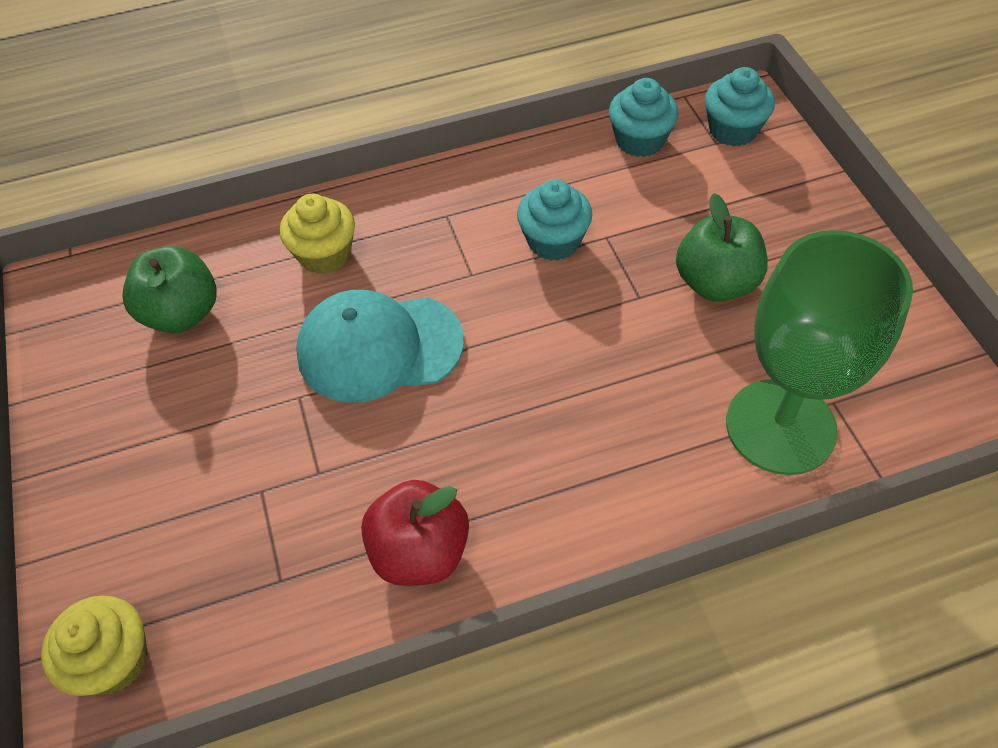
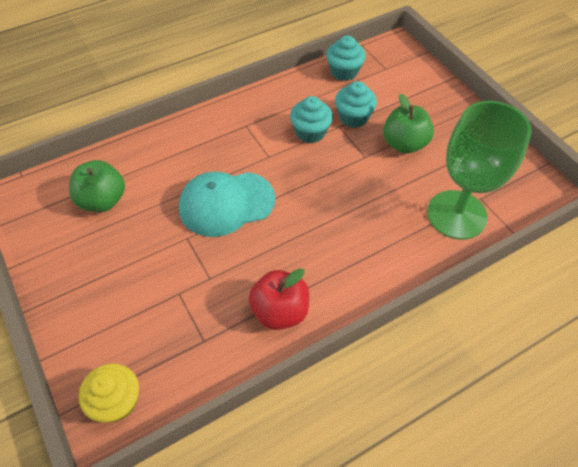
camera: 15 degrees left, 0 degrees up
(325, 254) = (180, 156): yellow cupcake -> none
(733, 130) = (393, 61): turquoise cupcake -> turquoise cupcake (353, 117)

